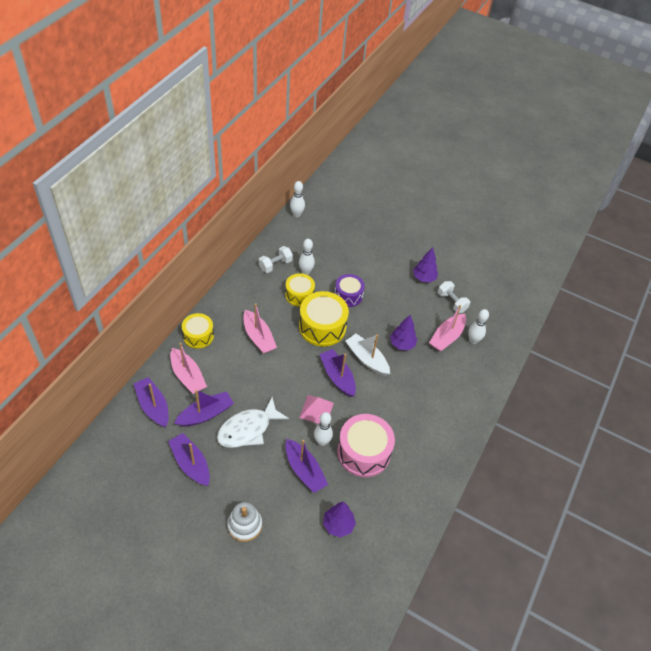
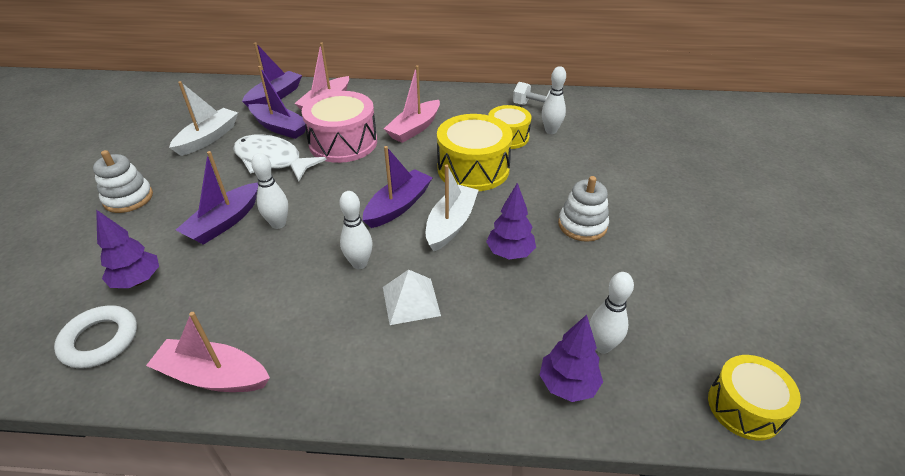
camera: 70 degrees right, 10 degrees down
(191, 463) = (208, 138): purple boat -> white boat
(198, 336) = (385, 93): yellow drum -> yellow drum (744, 407)
(297, 214) = (634, 99): white bowling pin -> white bowling pin (359, 263)
(316, 410) = (329, 204): pink pyramid -> none
(348, 295) = (549, 175): purple drum -> none
(363, 452) = (276, 270): pink drum -> pink drum (343, 143)
(379, 547) = (100, 340): none -> white ring
(397, 305) = (582, 225): none -> white stacking toy
(415, 399) = (411, 301): none -> white pyramid
(424, 278) = (670, 239): purple tree -> purple tree (568, 384)
(446, 337) = (574, 304): pink boat -> pink boat (213, 376)
(452, 302) = (659, 289): white dumbbell -> none

